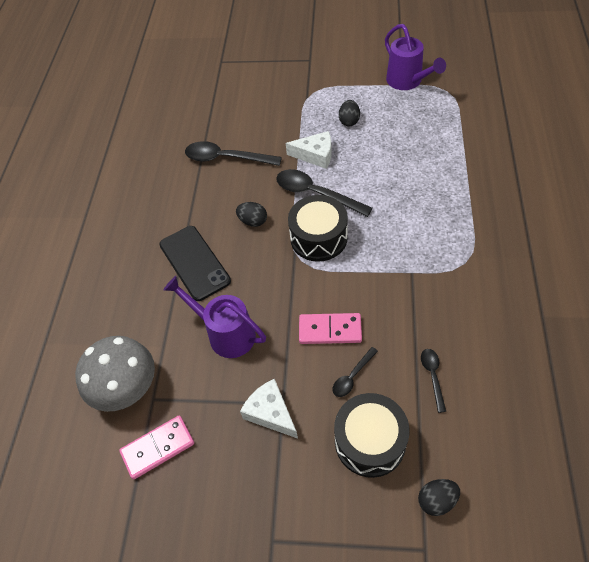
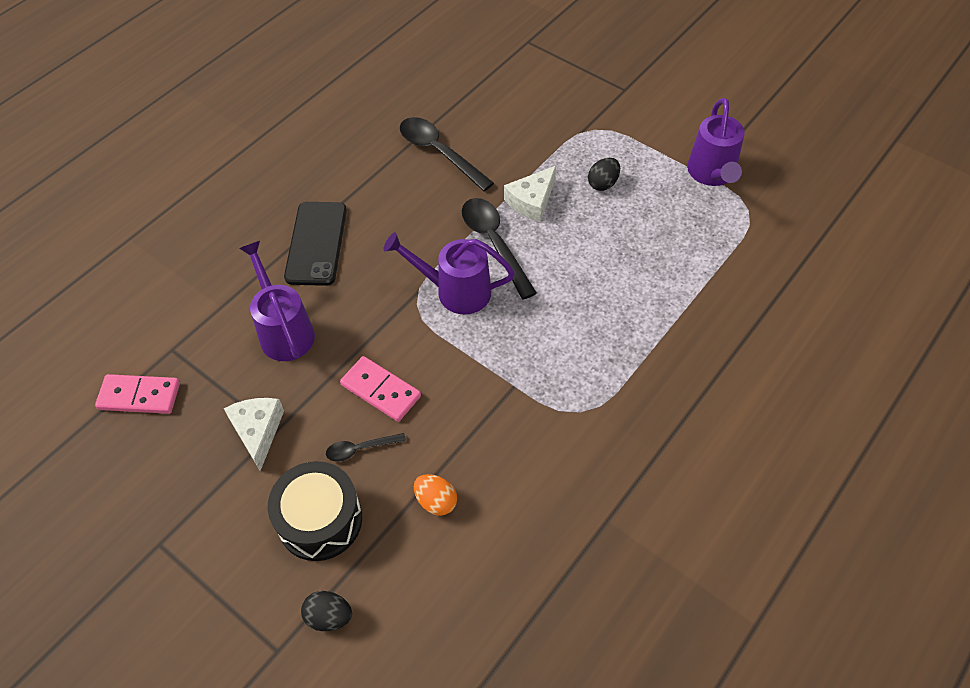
camera: 30 degrees right, 0 degrees up
(126, 387) = (159, 324): grey mushroom -> none
(253, 221) = (406, 235): black egg -> none
(315, 155) = (532, 201): white cheese -> white cheese turned 90 degrees clockwise
(318, 238) = (455, 291): black drum -> purple watering can
(432, 376) = (436, 501): black spoon -> orange egg

